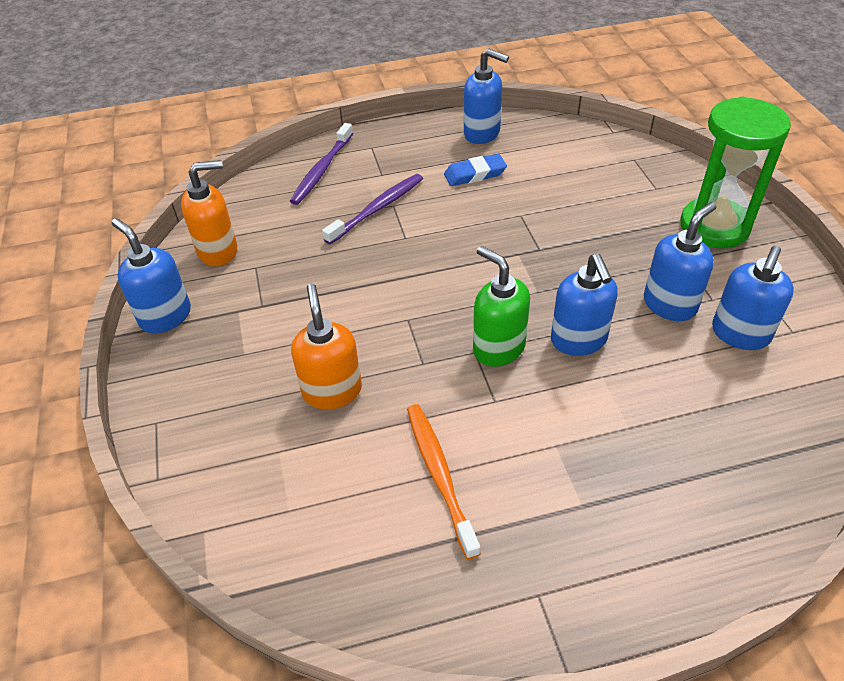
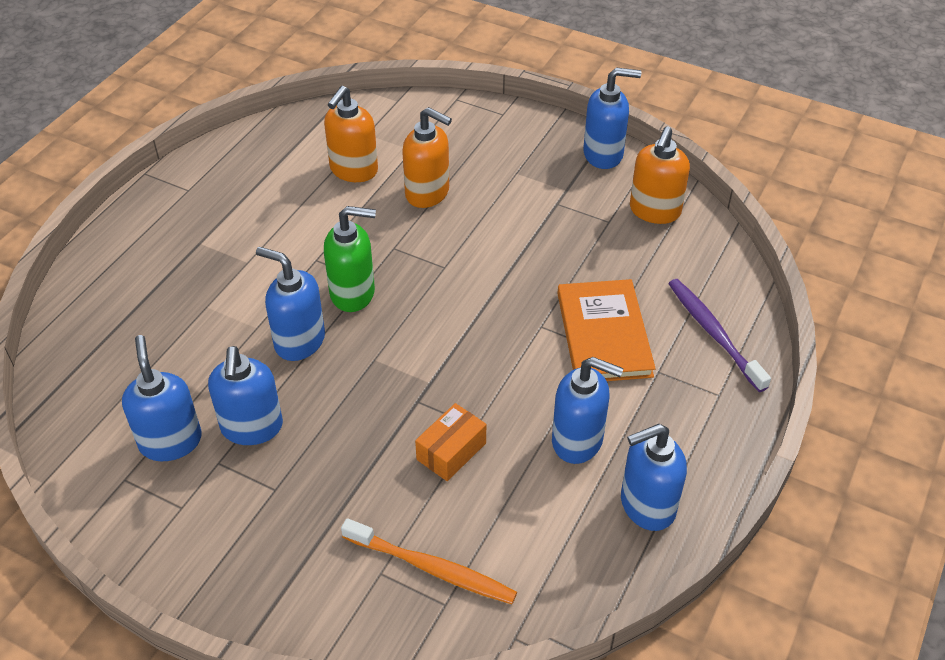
camera: 130 degrees right, 0 degrees up
(357, 471) = (353, 170): none -> orange soap dispenser
(378, 208) = (604, 334): purple toothbrush -> orange book
(439, 474) = (303, 200): orange toothbrush -> orange toothbrush (433, 568)
(475, 174) = (578, 441): blue eraser -> blue soap dispenser
(551, 212) = (451, 451): none -> orange box
(714, 226) = (276, 560): green hourglass -> none

